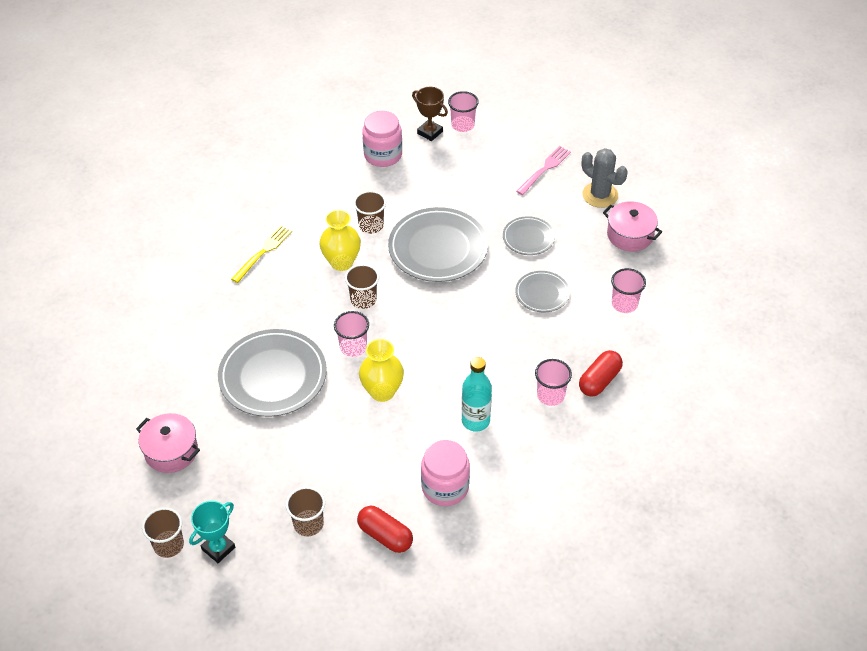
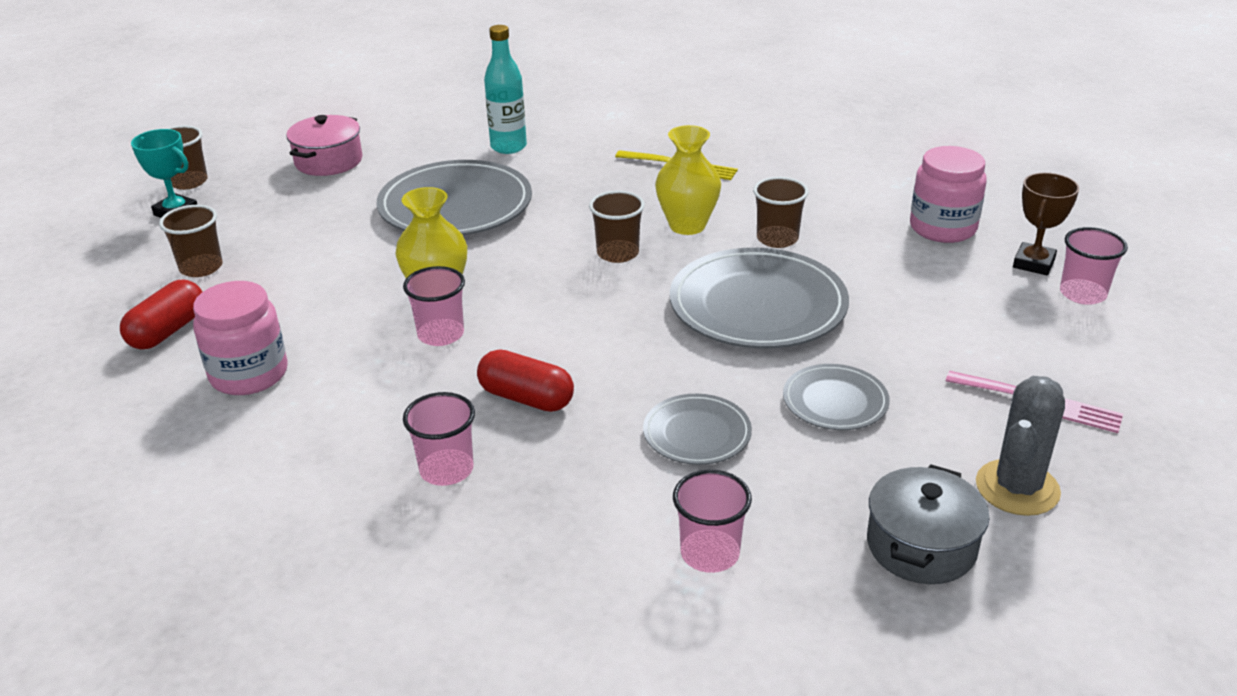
camera: 80 degrees right, 15 degrees down
(353, 347) = (520, 258): pink cup -> pink cup (441, 334)
(475, 421) = (383, 389): turquoise bottle -> turquoise bottle (508, 147)
(599, 380) = (490, 533): red capsule -> red capsule (526, 398)
(630, 235) = (921, 546): pink pot -> grey pot

